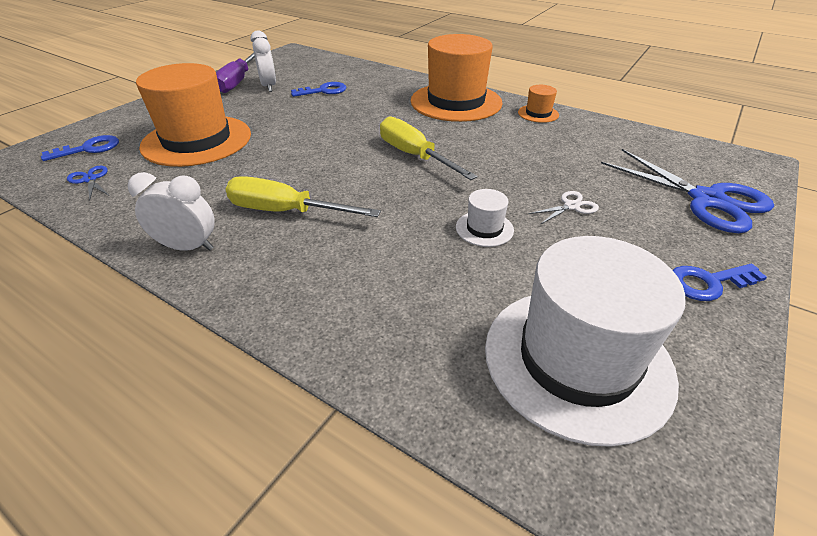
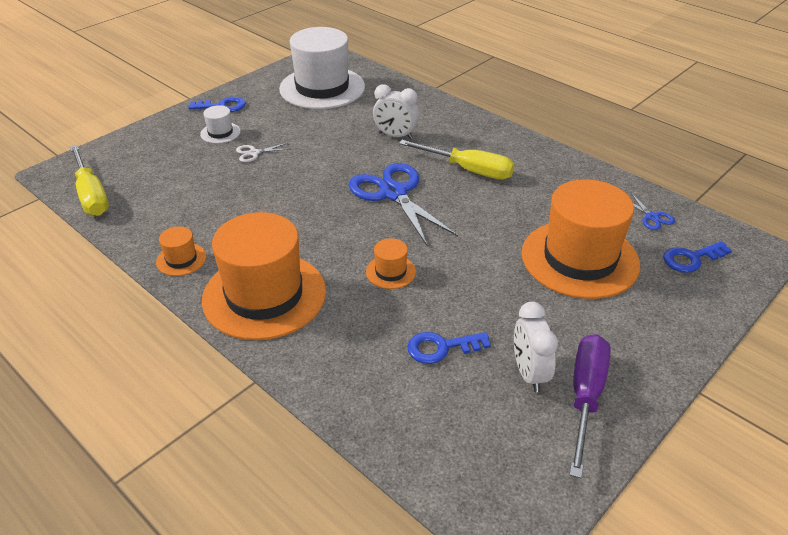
camera: 170 degrees left, 0 degrees up
(188, 247) = (530, 152): white clock -> white clock (395, 136)
(365, 120) = (390, 272): none -> orange hat
(414, 156) = (352, 212): yellow screwdriver -> yellow screwdriver (91, 195)
(484, 228) = (328, 144): white hat -> white hat (220, 133)
(707, 200) = (150, 147): blue scissors -> blue scissors (393, 193)

